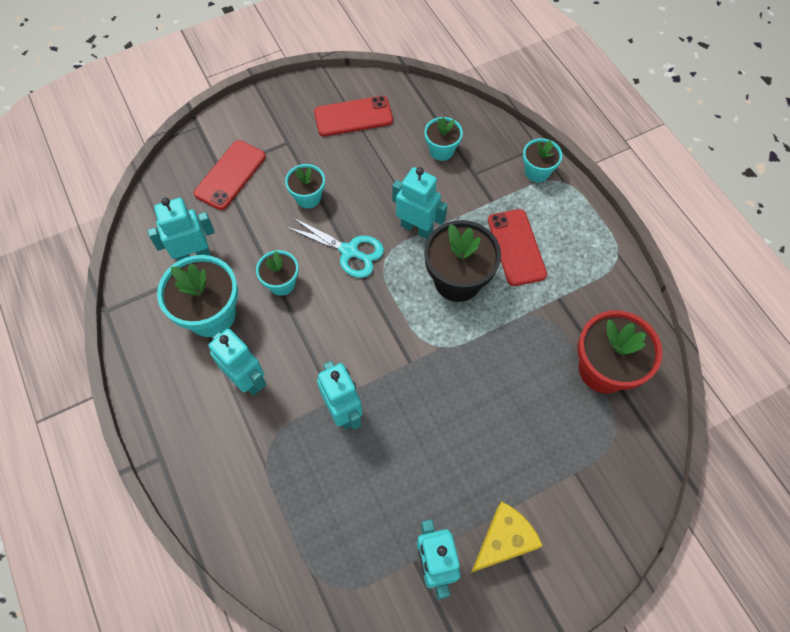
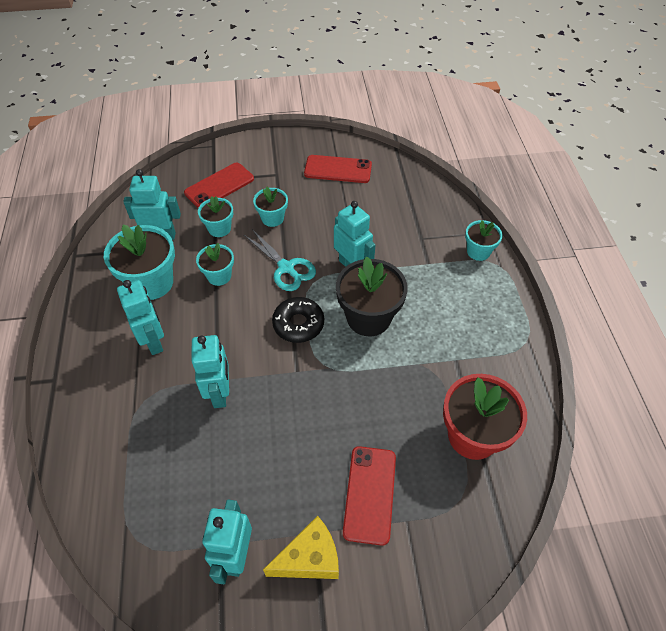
camera: 20 degrees right, 10 degrees down
(390, 310) = (298, 324): none -> black donut
(441, 150) = (400, 213): turquoise flower pot -> turquoise flower pot (219, 228)
(516, 247) = (433, 306): red phone -> red phone (370, 494)

